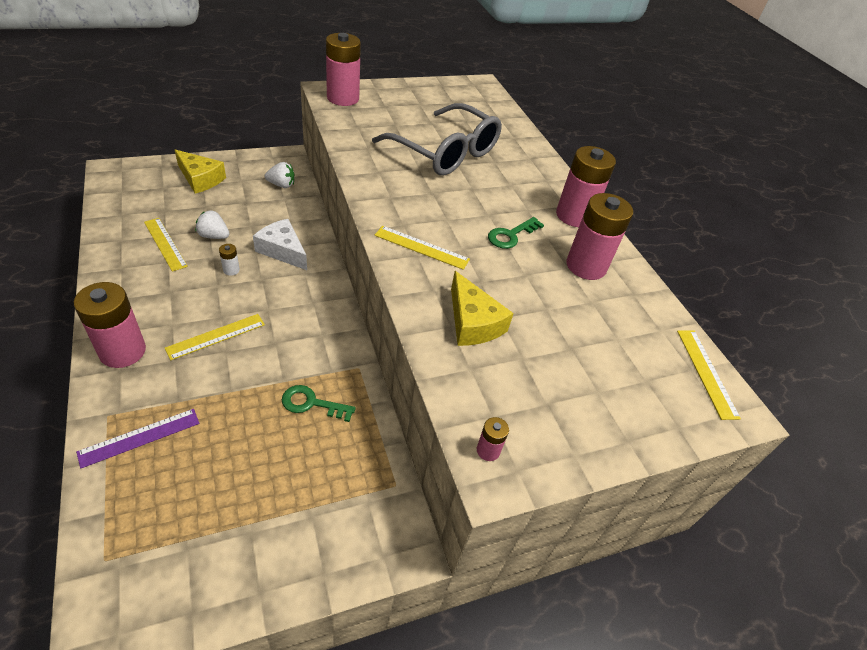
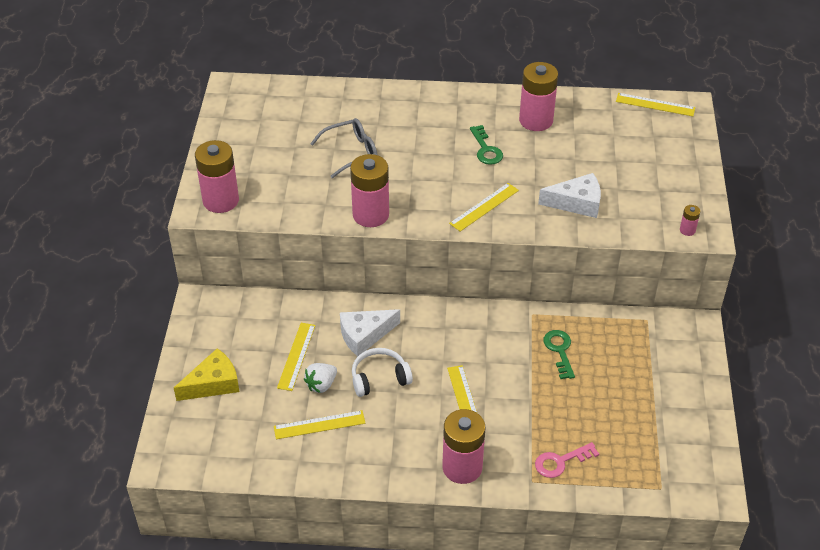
camera: 60 degrees left, 0 degrees up
(140, 437) = (561, 461): purple ruler -> pink key
(231, 270) = (379, 378): white battery -> white headphones
(244, 215) = (296, 356): none -> yellow ruler
(281, 185) = (253, 316): white strawberry -> none
(312, 403) = (559, 351): green key -> green key turned 135 degrees clockwise
(445, 152) = (351, 152): grey glasses -> grey glasses, size x0.58
(473, 322) = (576, 203): yellow cheese -> white cheese
(574, 216) = (473, 103): pink battery -> pink battery (370, 215)

